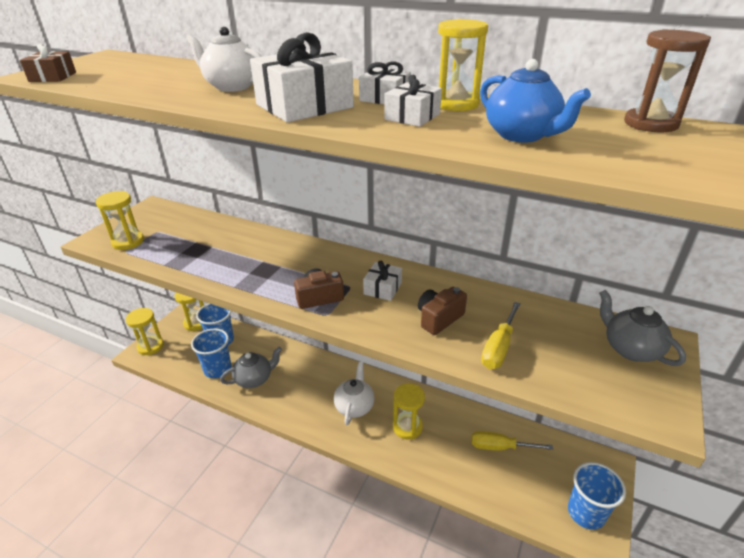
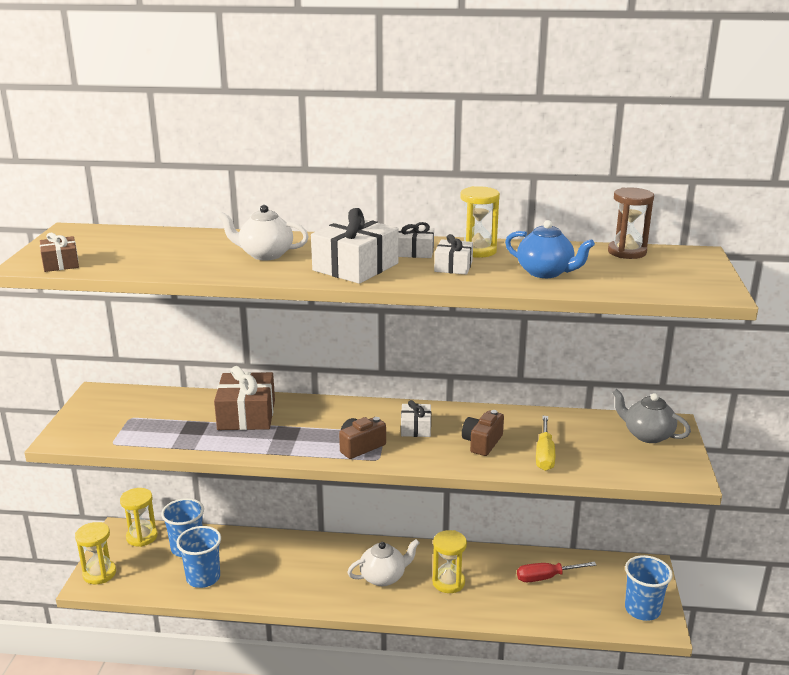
camera: 20 degrees left, 10 degrees down
(128, 242) = (106, 433): yellow hourglass -> none
(245, 246) = (246, 415): none -> brown gift
(254, 379) = (254, 577): grey teapot -> none
(354, 406) = (383, 577): white teapot -> white teapot turned 75 degrees clockwise
(500, 447) = (546, 577): yellow screwdriver -> red screwdriver

